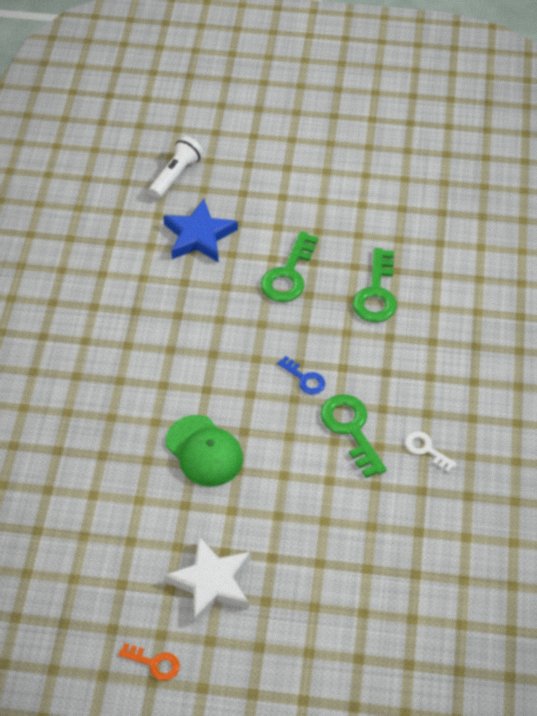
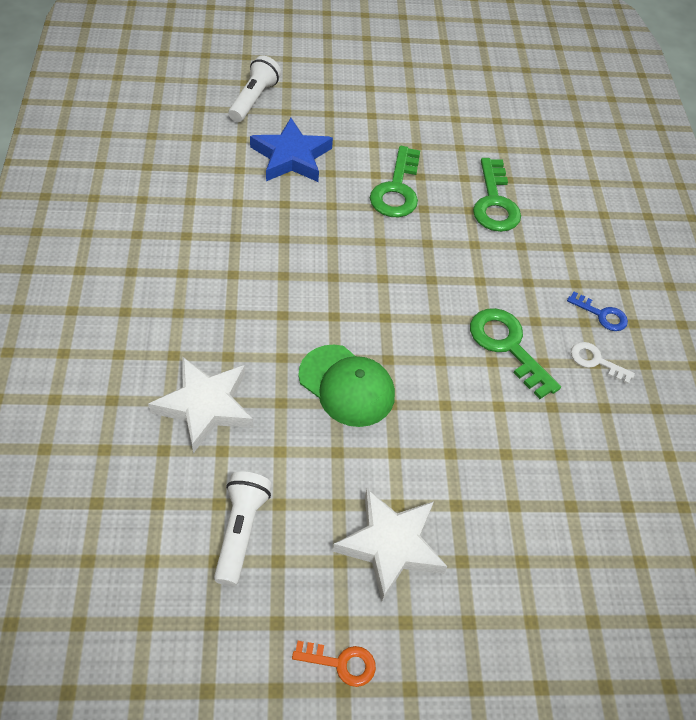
camera: 15 degrees left, 0 degrees up
(85, 457) = (205, 406): none -> white star
(96, 559) = (240, 531): none -> white flashlight
(304, 379) = (442, 295): blue key -> blue key (601, 315)

